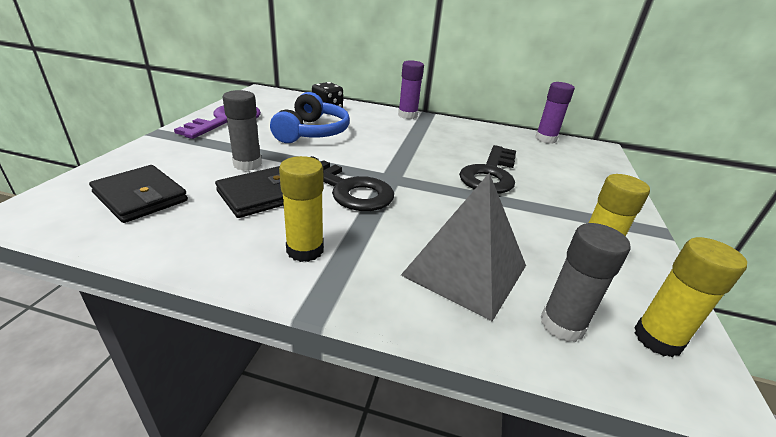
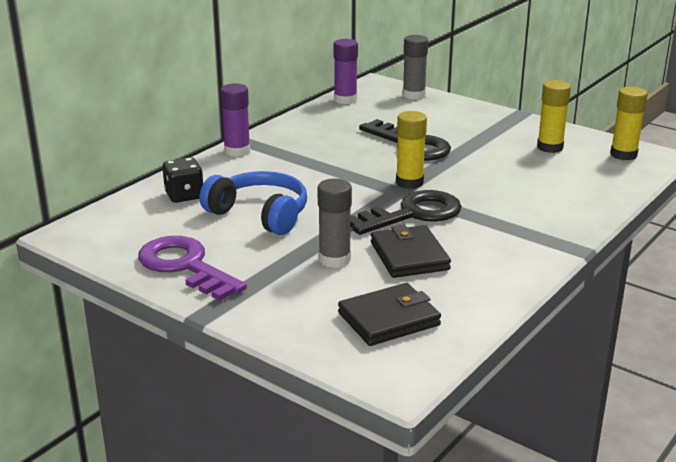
camera: 65 degrees left, 5 degrees down
(305, 250) = (507, 245): yellow glue stick -> yellow glue stick (409, 182)
(465, 270) = (548, 191): grey pyramid -> none
(562, 325) = (607, 176): grey glue stick -> grey glue stick (413, 95)

